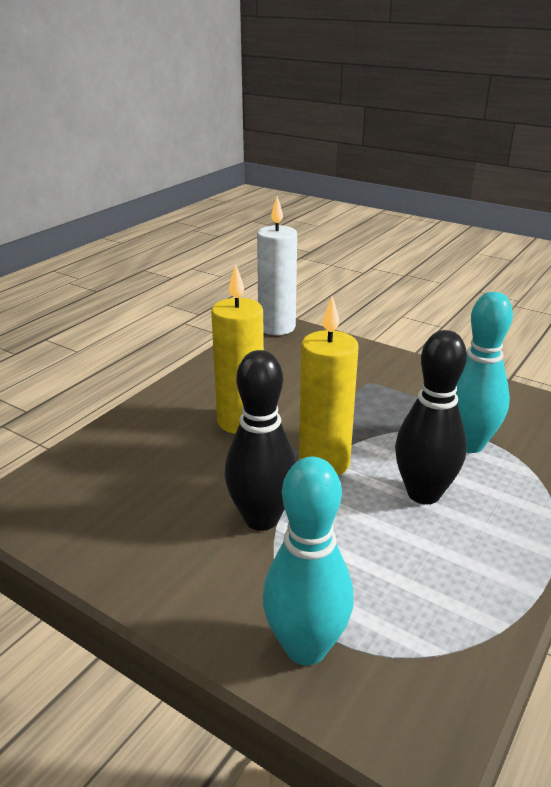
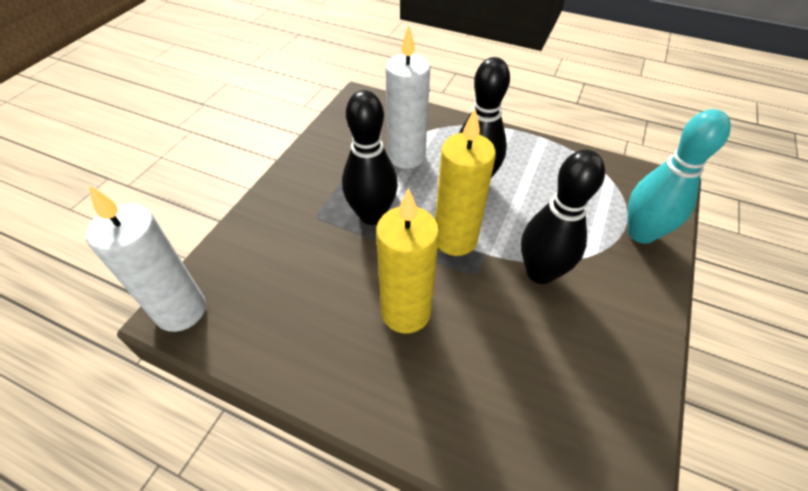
camera: 100 degrees left, 20 degrees up
(367, 412) = (372, 215): none -> black bowling pin
(468, 444) = (406, 157): turquoise bowling pin -> white candle

